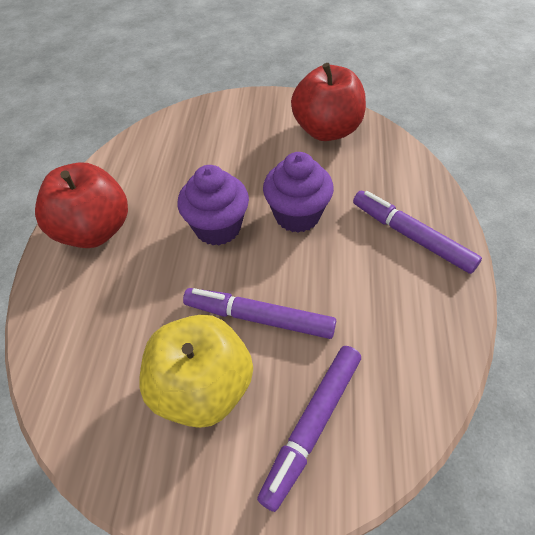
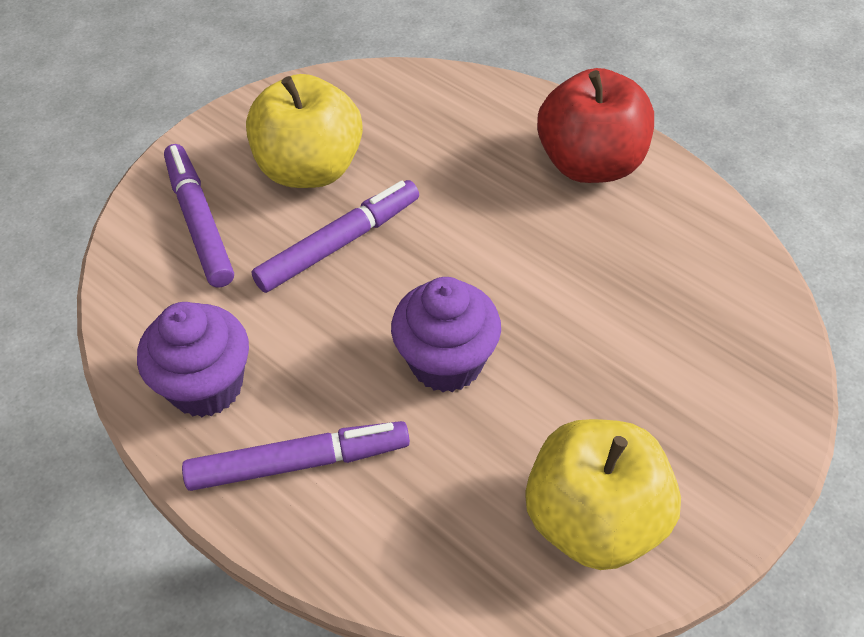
camera: 125 degrees right, 0 degrees up
(218, 228) = (497, 272): purple cupcake -> purple cupcake (206, 386)
(327, 130) = (594, 520): red apple -> yellow apple

